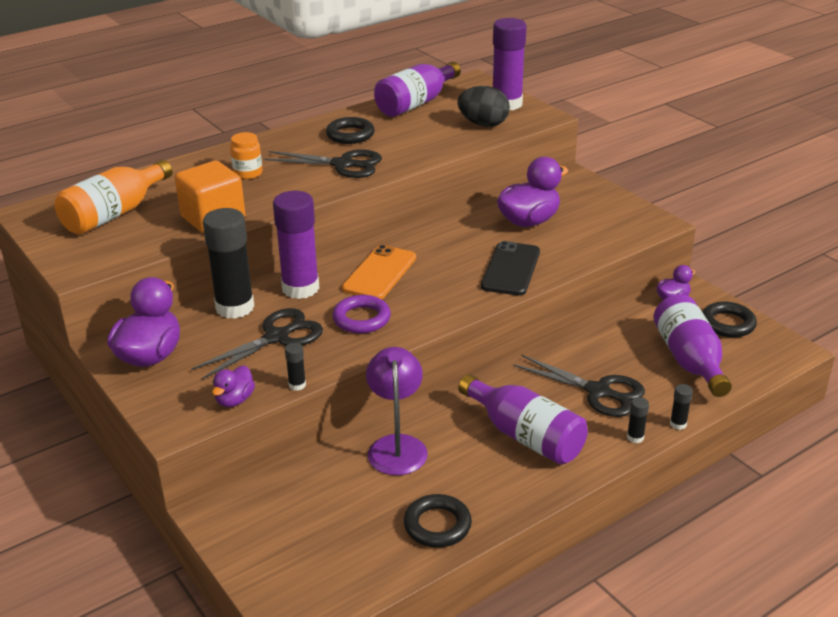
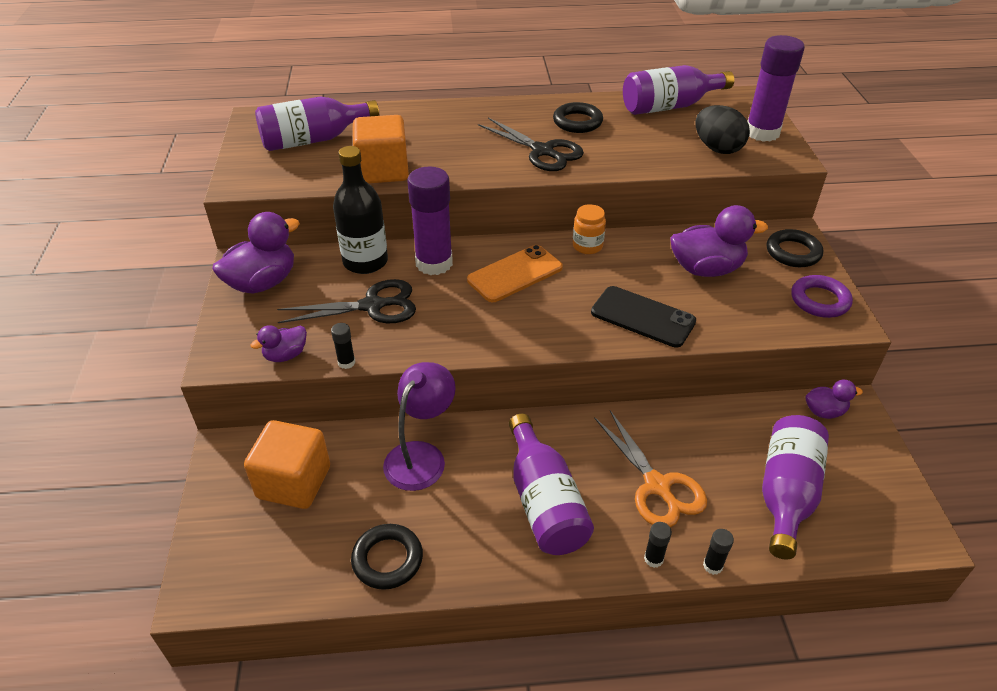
camera: 30 degrees right, 10 degrees up
(114, 214) = (313, 140): orange bottle -> purple bottle
(235, 307) = (365, 262): black glue stick -> black bottle
(248, 173) = (453, 134): orange jar -> orange jar (587, 246)
(303, 509) = (294, 482): none -> orange cube
(361, 319) = (458, 316): purple ring -> purple ring (819, 300)
(511, 269) = (642, 317): black phone -> black phone turned 75 degrees clockwise
(598, 391) = (657, 486): black scissors -> orange scissors
(727, 324) = (866, 468): black ring -> black ring (793, 252)

